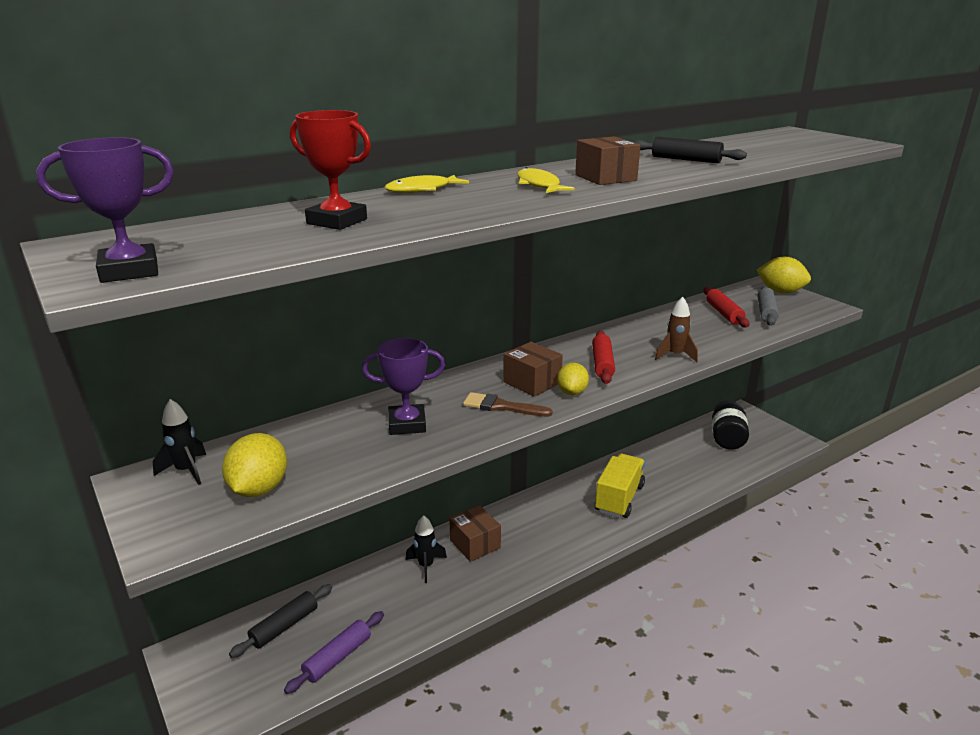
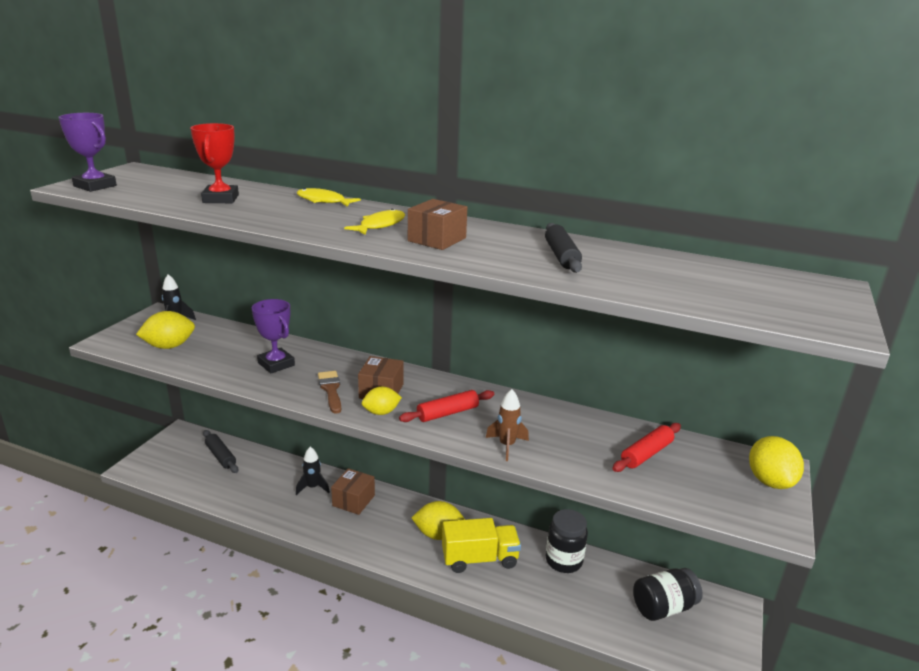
camera: 55 degrees right, 0 degrees up
(284, 626) = (220, 456): black rolling pin -> black rolling pin turned 45 degrees clockwise
(337, 657) = (206, 488): purple rolling pin -> none
(570, 509) = (438, 534): none -> yellow lemon
(651, 459) = (563, 561): none -> black jar
(766, 312) = (690, 481): grey rolling pin -> none

